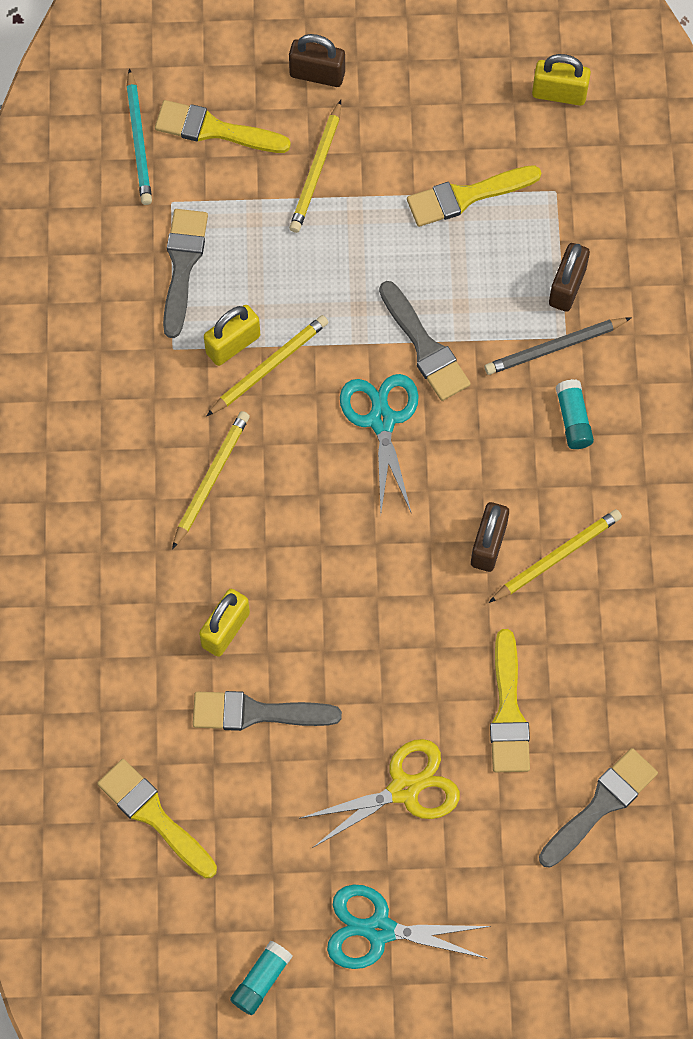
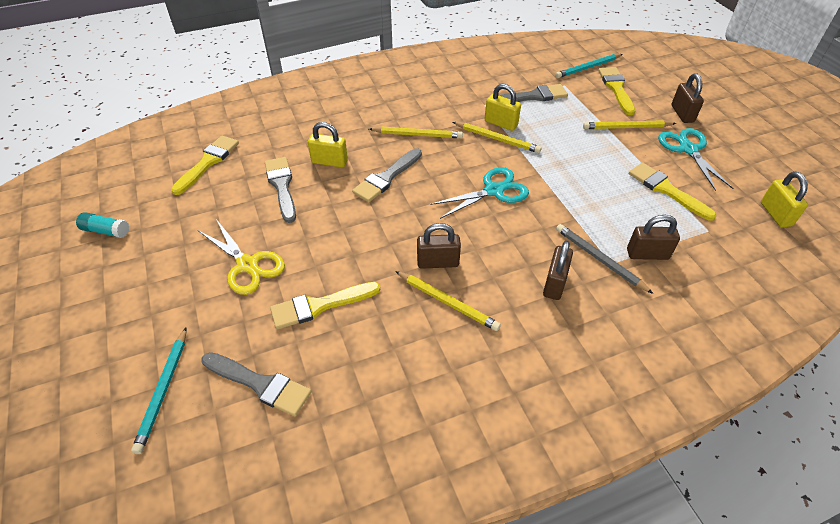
camera: 70 degrees right, 20 degrees down
(379, 930) = (144, 278): turquoise scissors -> turquoise scissors (688, 149)
(425, 347) = (554, 197): grey brush -> grey brush (386, 178)
(572, 916) = (163, 390): none -> turquoise pencil
(573, 419) = (554, 283): turquoise glue stick -> brown padlock

